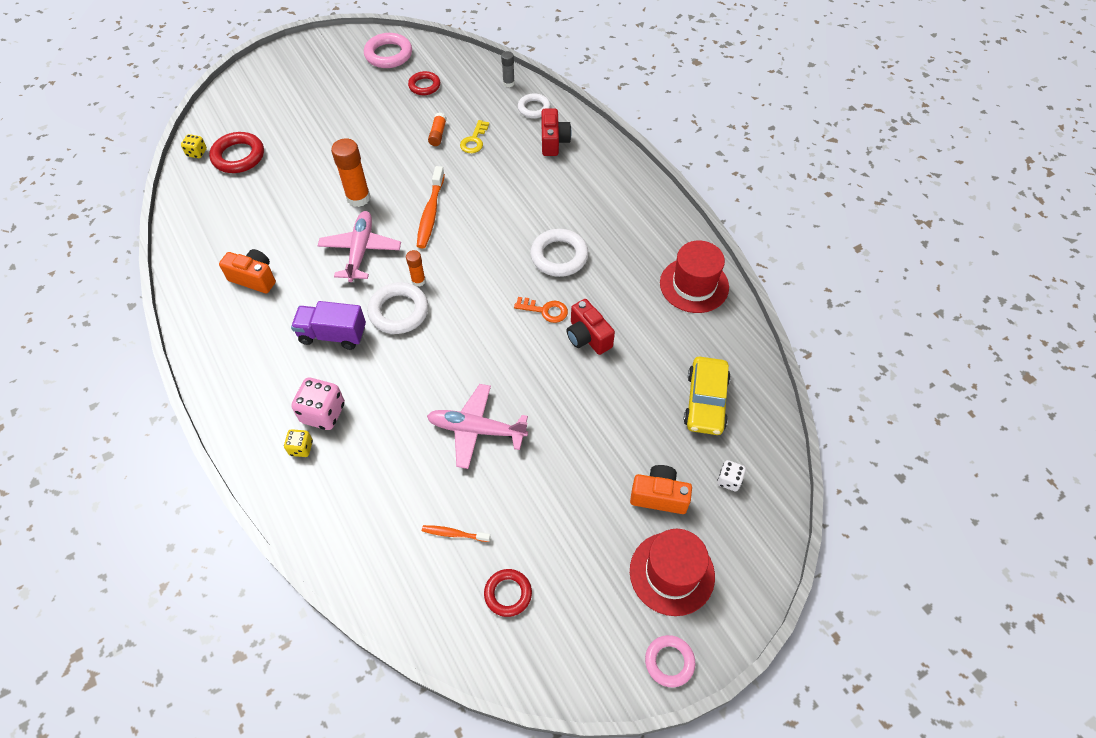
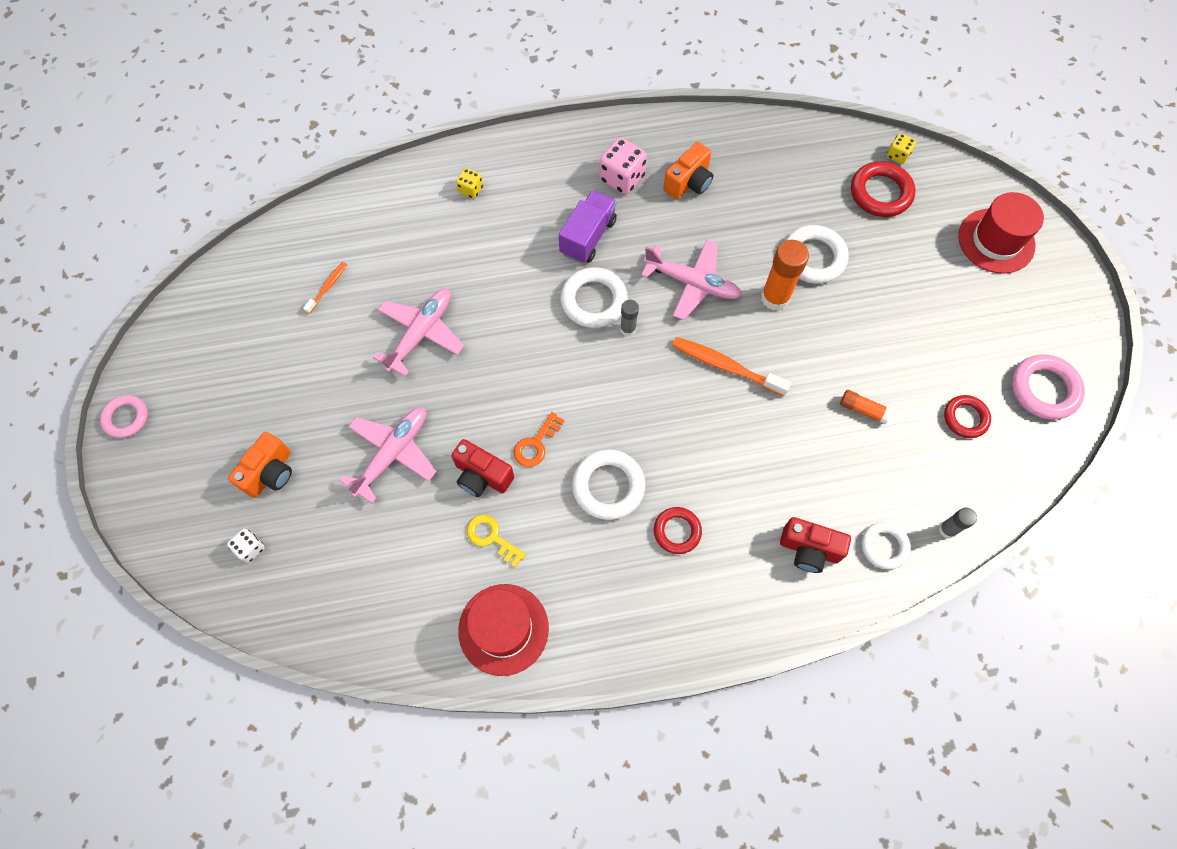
camera: 110 degrees right, 10 degrees up
(313, 183) = (813, 258): none -> white ring
(323, 413) = (499, 212): pink dice -> pink dice (622, 178)
(418, 281) = (628, 329): orange glue stick -> grey glue stick
(474, 140) = (839, 450): yellow key -> yellow key (492, 537)
(508, 594) = (253, 313): red ring -> red ring (677, 531)
(588, 337) = (482, 476): red camera -> red camera turned 135 degrees counterclockwise
(598, 407) = (393, 454): none -> pink plane
(672, 573) = (194, 452): red hat -> red hat (996, 241)
(705, 401) = (346, 567): yellow car -> none

